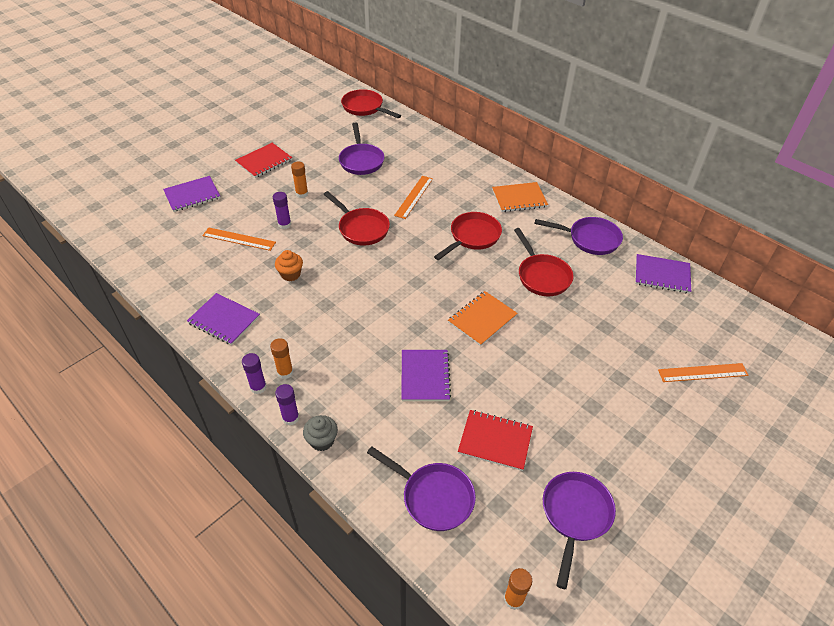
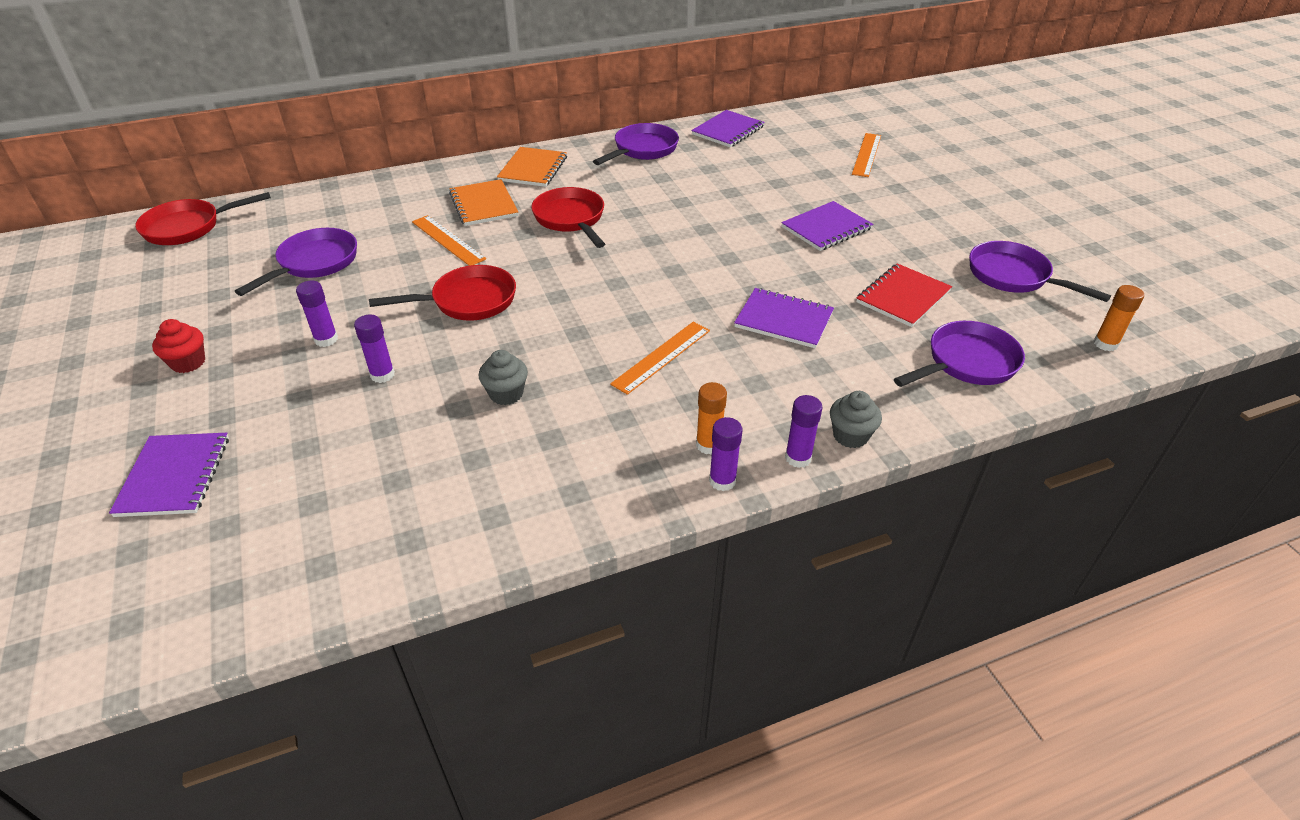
camera: 65 degrees left, 5 degrees down
(224, 320) = (552, 493): purple notebook -> purple notebook (826, 228)
(239, 239) = (366, 436): orange ruler -> orange ruler (662, 357)
(264, 161) = (188, 362): red notebook -> red cupcake
(290, 274) = (506, 394): orange cupcake -> grey cupcake
(302, 194) = (326, 339): orange glue stick -> purple glue stick
(361, 160) = (314, 263): purple pan -> purple pan turned 75 degrees counterclockwise
(482, 319) = (716, 253): orange notebook -> orange notebook (483, 204)
(542, 276) = (676, 194): red pan -> none

